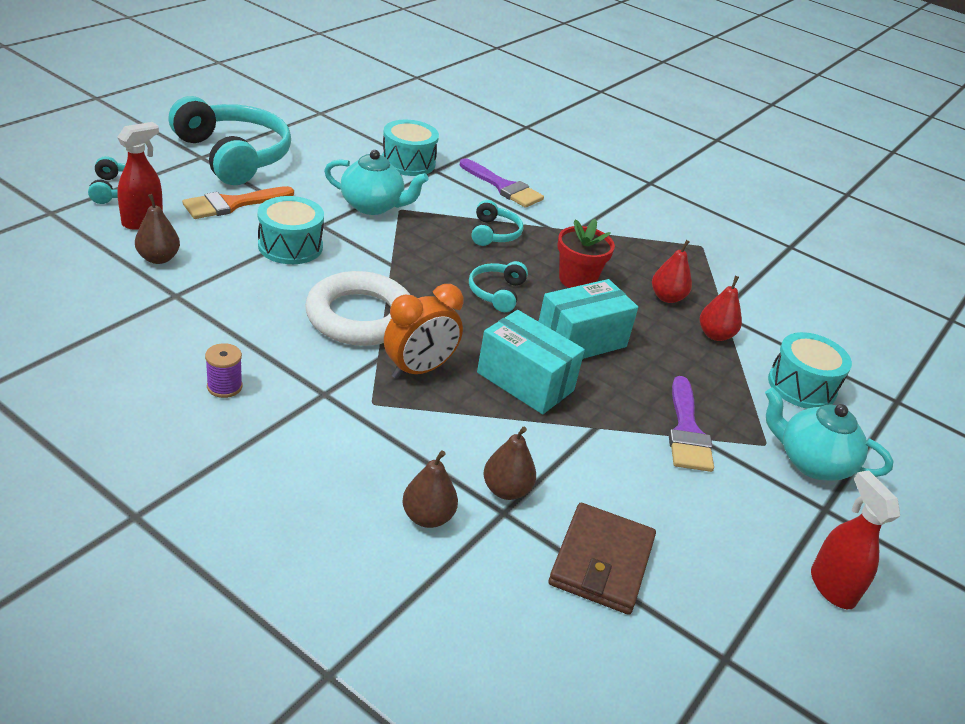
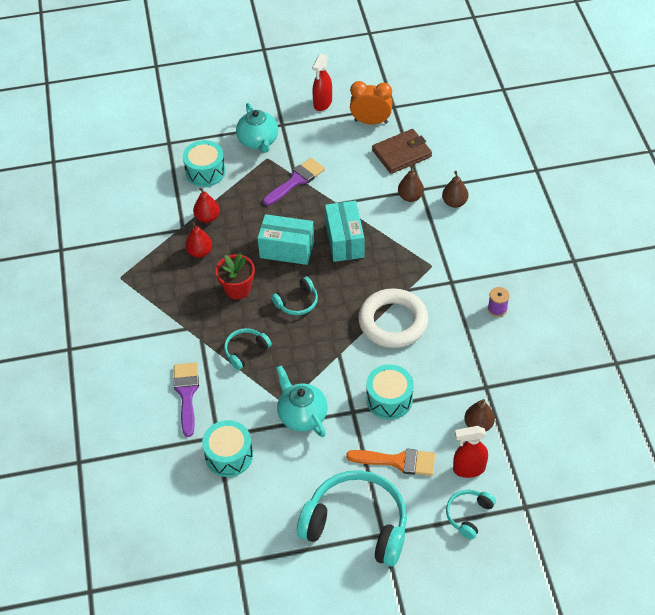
camera: 130 degrees left, 15 degrees up
(234, 155) = (357, 524): turquoise headphones -> turquoise headphones turned 105 degrees clockwise
(419, 370) = (392, 273): orange clock -> orange clock (371, 121)

